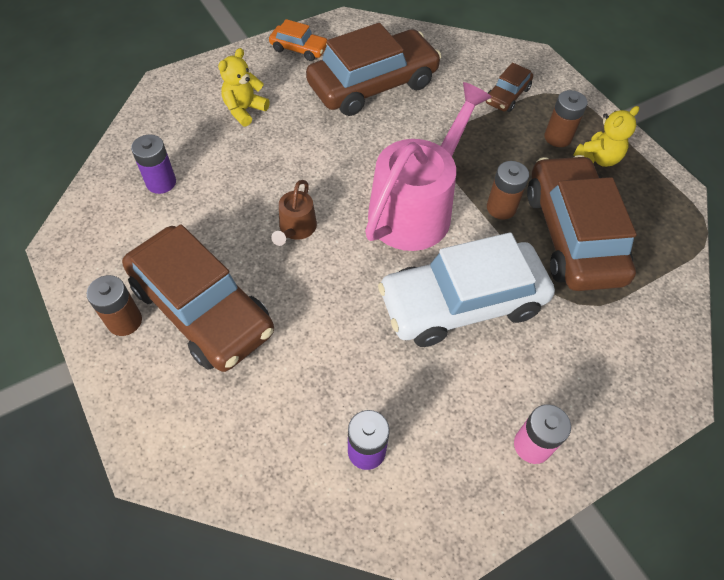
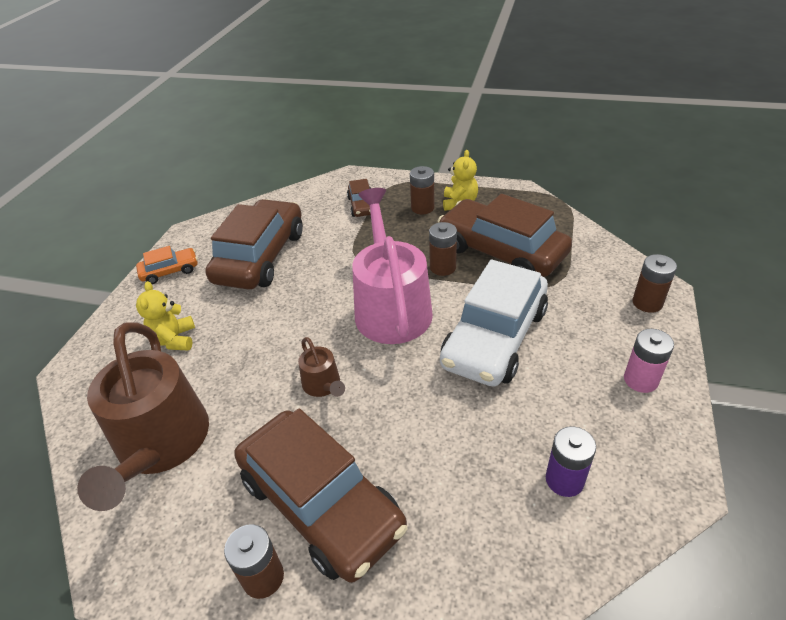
camera: 40 degrees left, 15 degrees down
(161, 182) = (160, 444): purple battery -> brown watering can
(202, 308) = (321, 503): brown car -> brown car turned 45 degrees clockwise
(640, 394) = (647, 303): none -> brown battery

